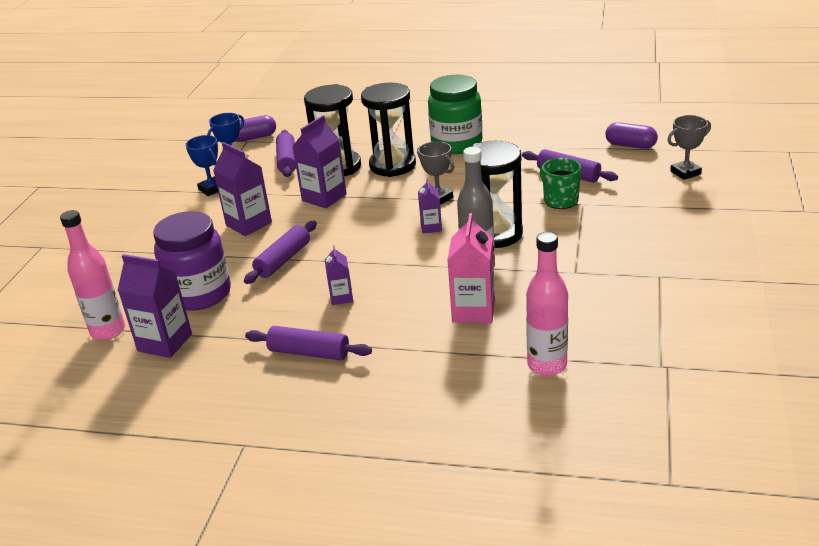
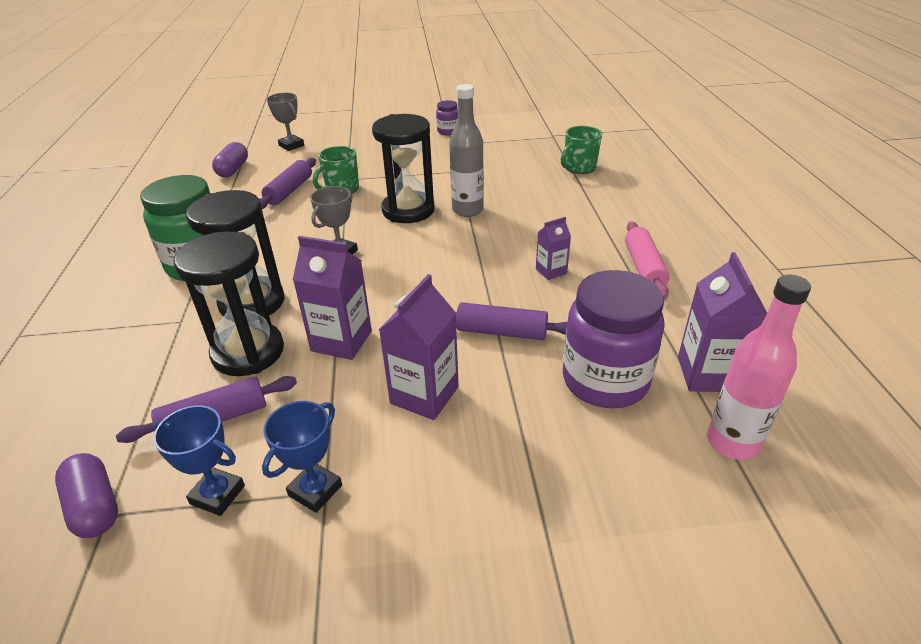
camera: 110 degrees left, 5 degrees up
(309, 353) = (644, 268): purple rolling pin -> pink rolling pin
(431, 227) = (403, 246): purple carton -> none
(473, 311) = (532, 202): pink carton -> none
(547, 365) = (579, 168): pink bottle -> green mug
(703, 278) = (448, 131): none -> purple jar

